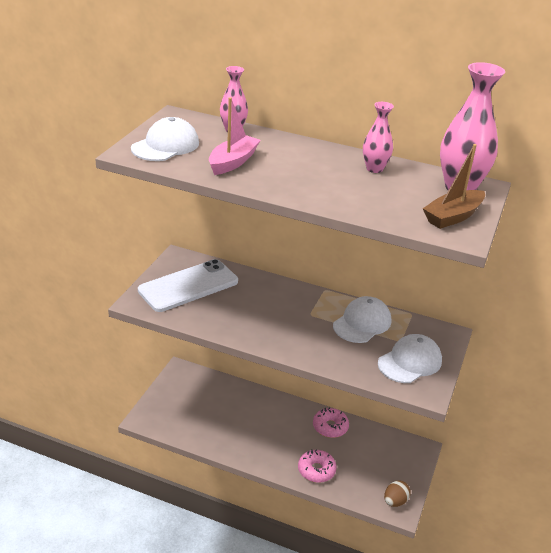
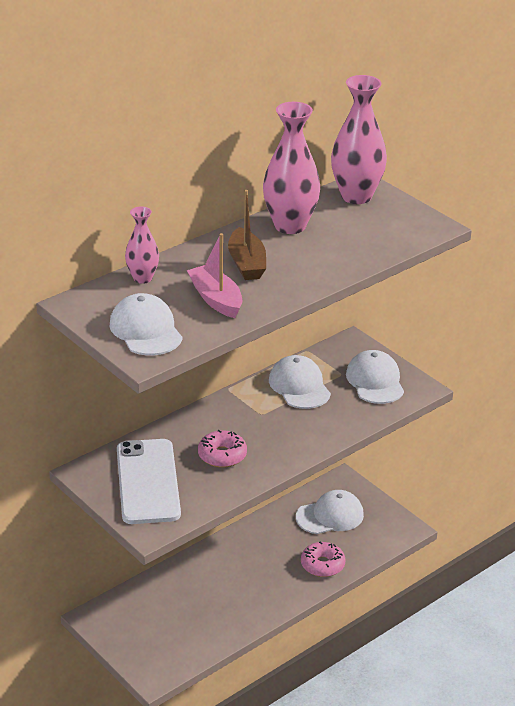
camera: 60 degrees left, 0 degrees up
(330, 427) = (271, 530): pink donut -> pink donut (222, 455)
(373, 455) = (330, 516): none -> white cap
(374, 169) = (290, 226): pink vase -> pink vase, size x1.76
(395, 501) = (395, 527): brown egg -> none
(453, 217) = (402, 219): brown boat -> brown boat (246, 263)

